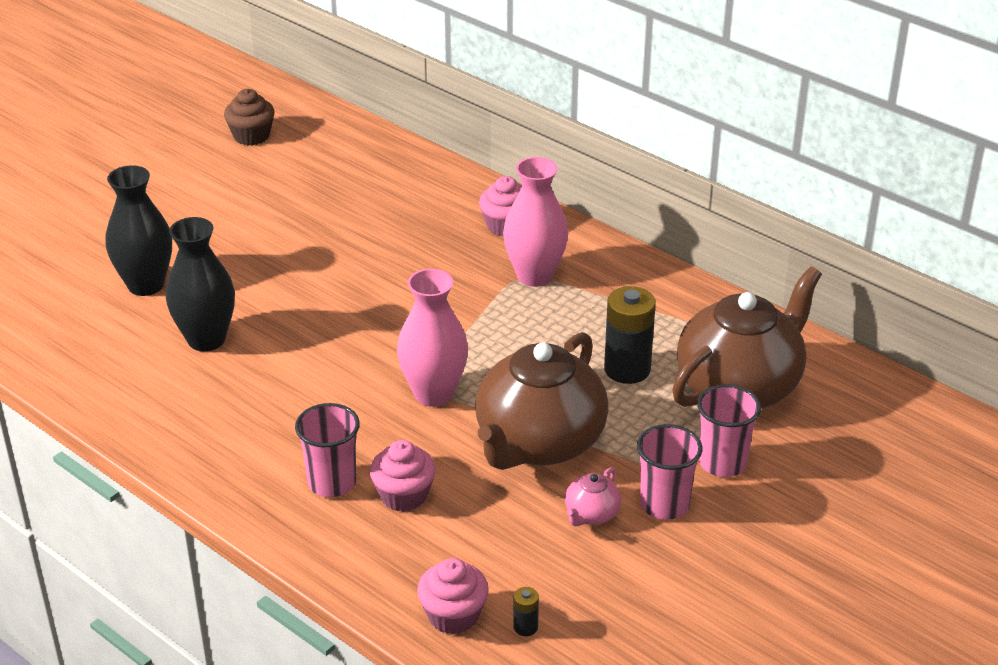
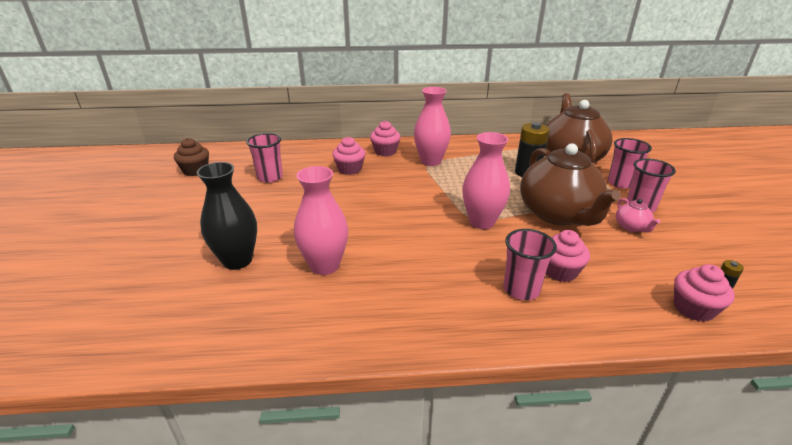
camera: 45 degrees left, 5 degrees down
(206, 339) = (325, 265): black vase -> pink vase
(312, 192) = (270, 177): none -> pink cup
(415, 230) = (349, 169): none -> pink cupcake

